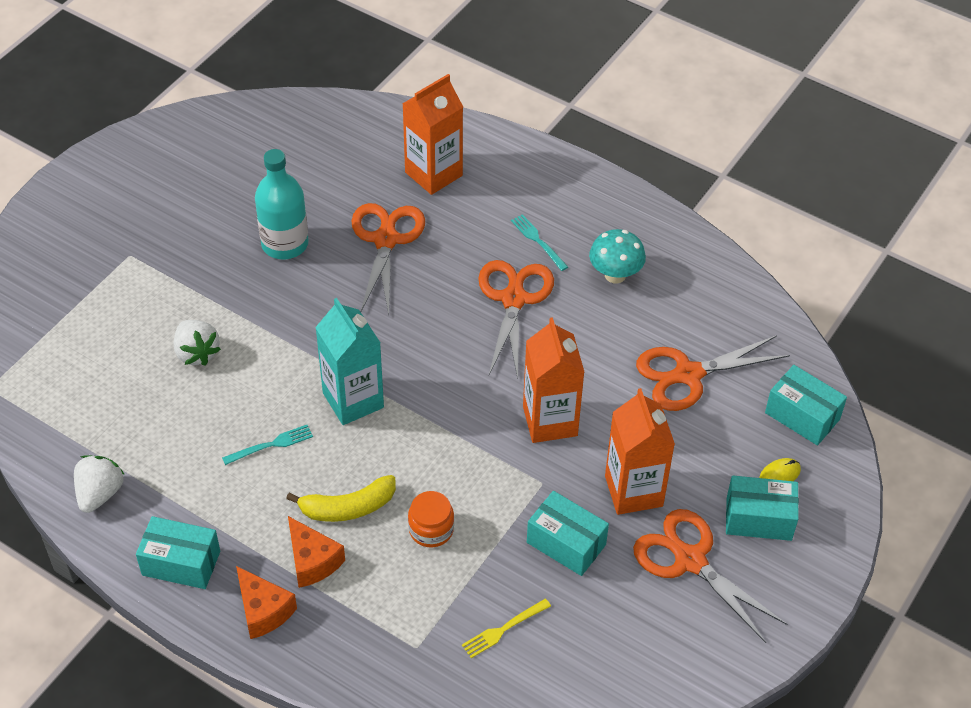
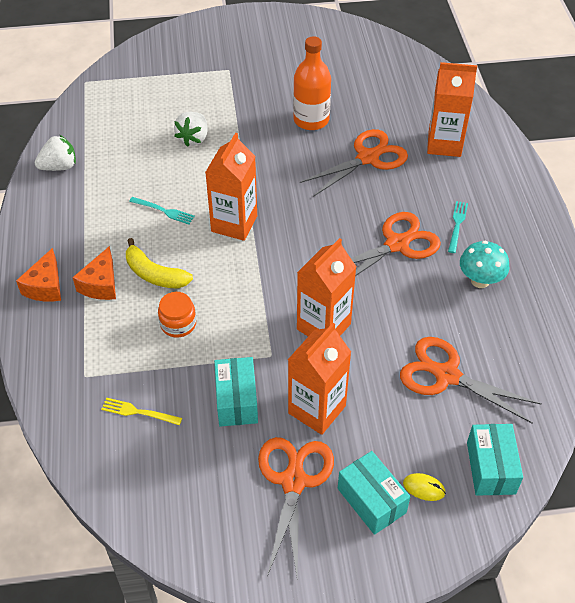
camera: 50 degrees right, 0 degrees up
(181, 563) = (45, 230): turquoise box -> none
(285, 244) = (311, 120): turquoise bottle -> orange bottle
(353, 400) = (234, 224): turquoise carton -> orange carton

